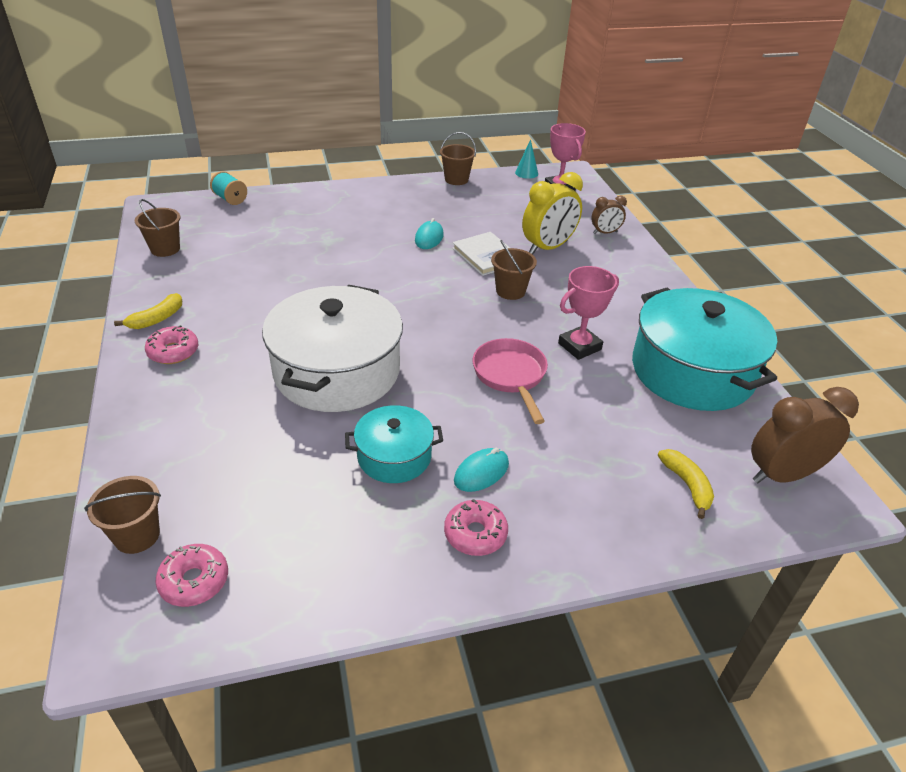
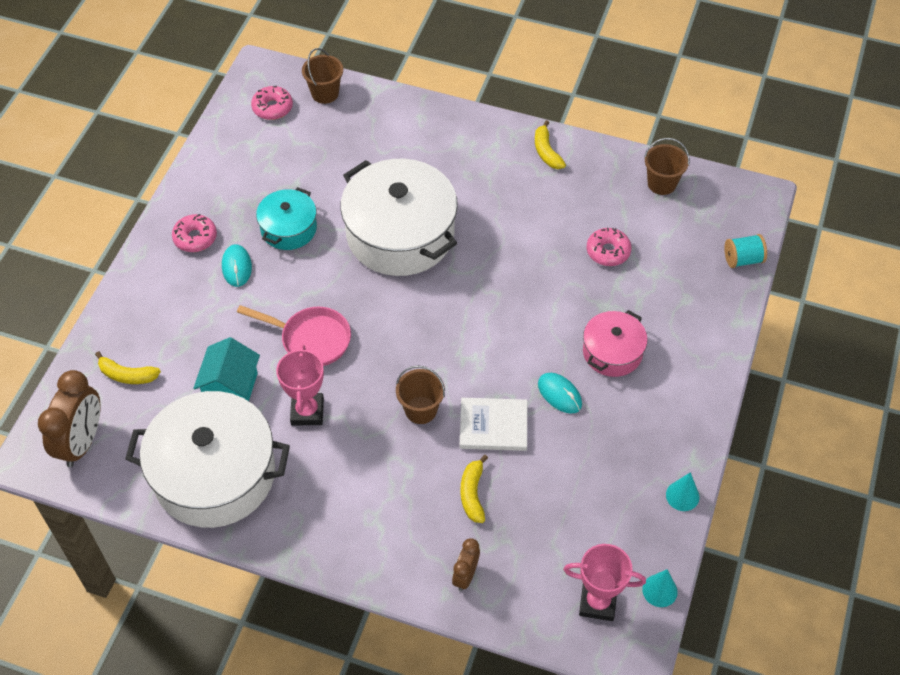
camera: 125 degrees right, 15 degrees up
(173, 352) = (494, 150): pink donut -> pink donut (608, 251)
(369, 227) = (612, 352): none -> pink pot
(456, 179) = (682, 496): brown bucket -> turquoise cone
(548, 248) = (472, 494): yellow clock -> yellow banana
(612, 402) = (231, 388): none -> turquoise house
(692, 371) = (214, 474): turquoise pot -> white pot

